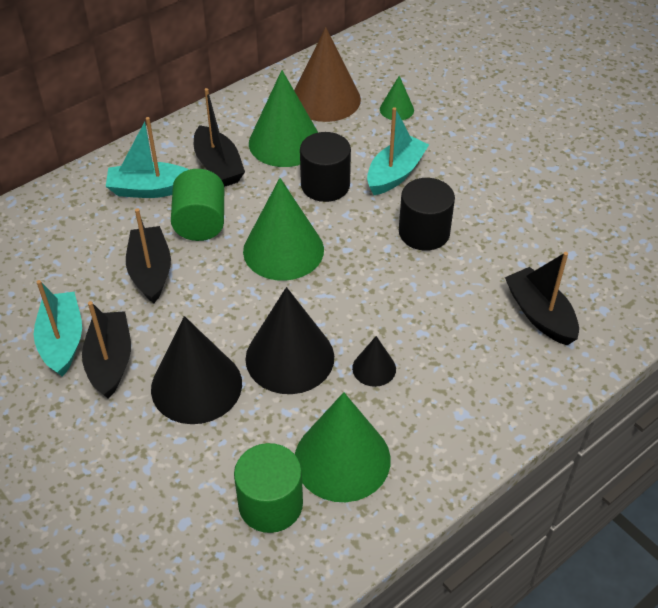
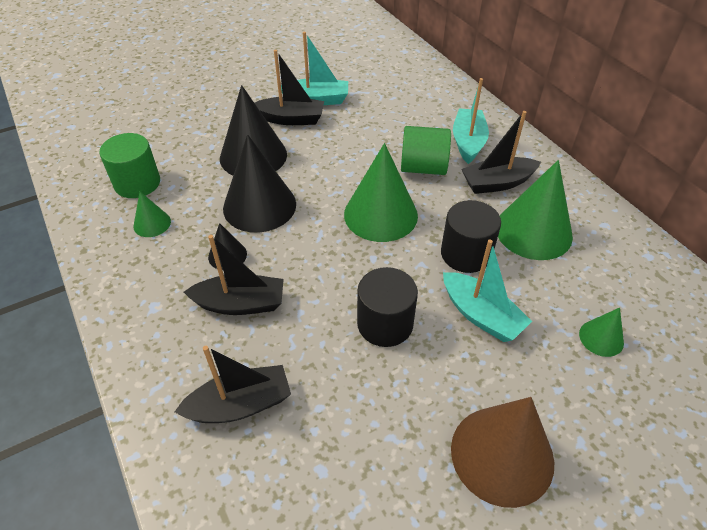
camera: 100 degrees right, 0 degrees up
(151, 272) = (372, 139): black boat -> black boat (240, 304)
(325, 99) = (612, 273): brown cone -> brown cone (502, 455)
(342, 459) = (152, 223): green cone -> green cone, size x0.49

